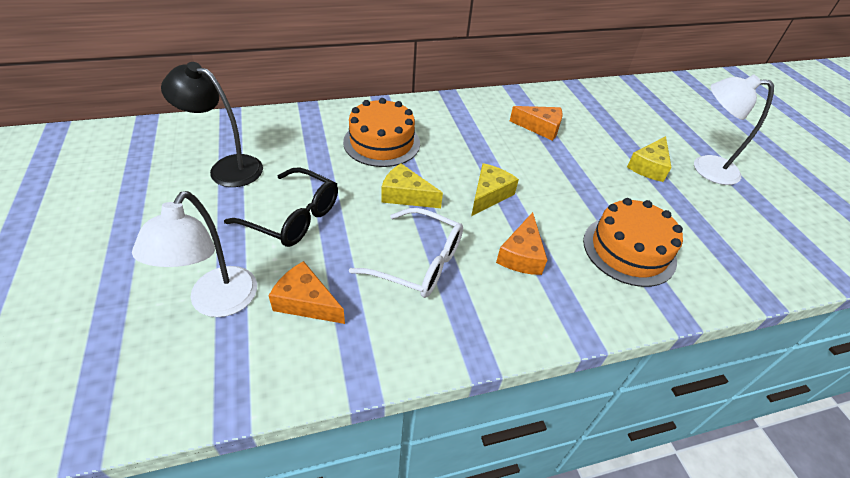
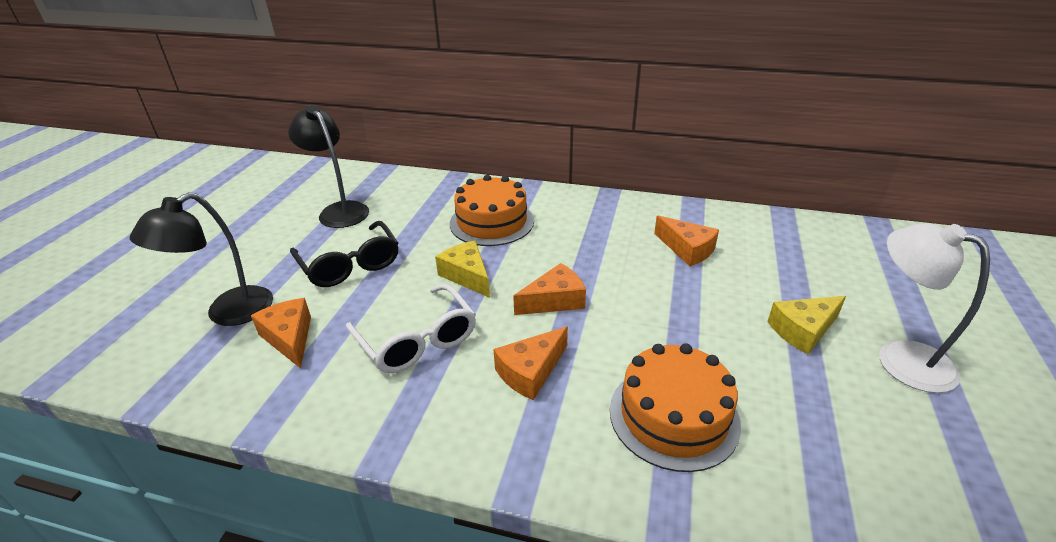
camera: 35 degrees right, 10 degrees down
(217, 303) = (228, 313): white lamp -> black lamp
(489, 195) = (555, 300): yellow cheese -> orange cheese

